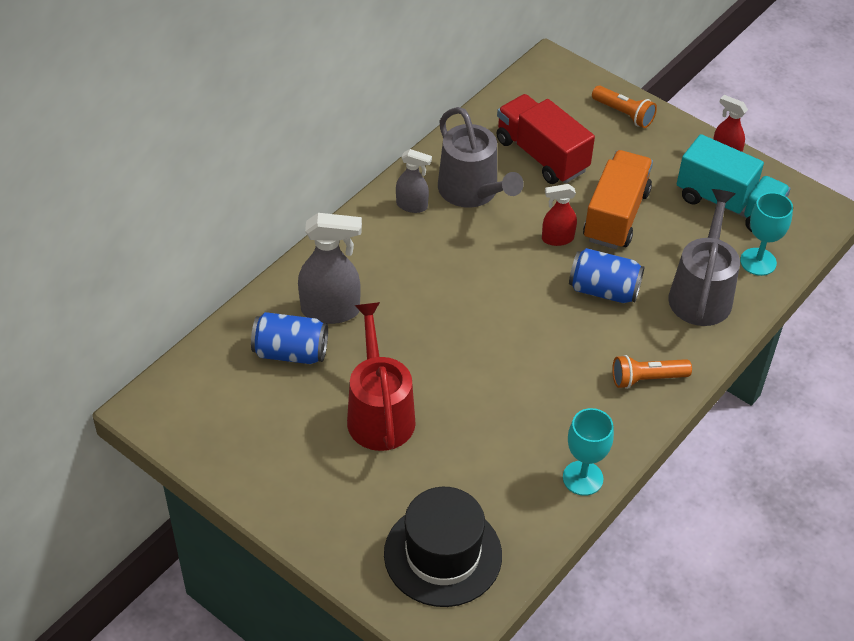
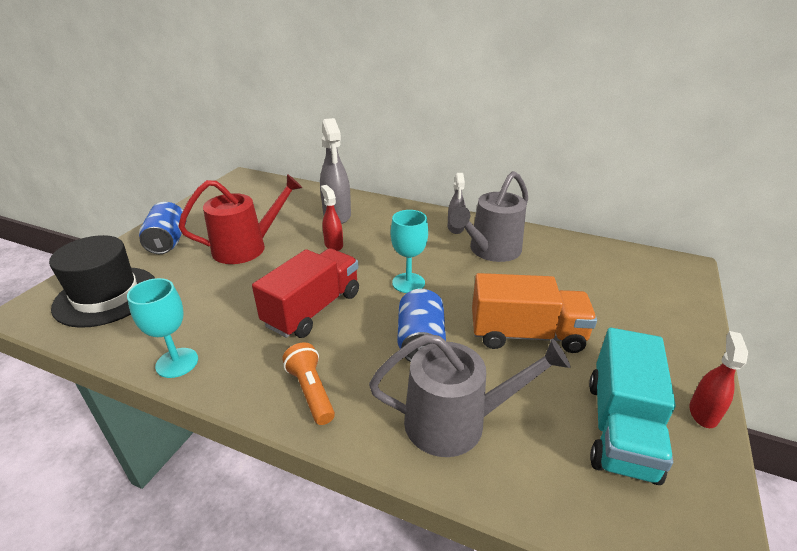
camera: 75 degrees right, 15 degrees down
(290, 352) = (295, 208): blue can -> blue can (168, 242)
(541, 155) = (565, 278): red truck -> red truck (313, 309)
(557, 239) = (469, 302): red spray bottle -> red spray bottle (333, 245)
(624, 114) = (674, 319): orange flashlight -> none
(758, 262) = (543, 476): turquoise goblet -> turquoise goblet (408, 283)

